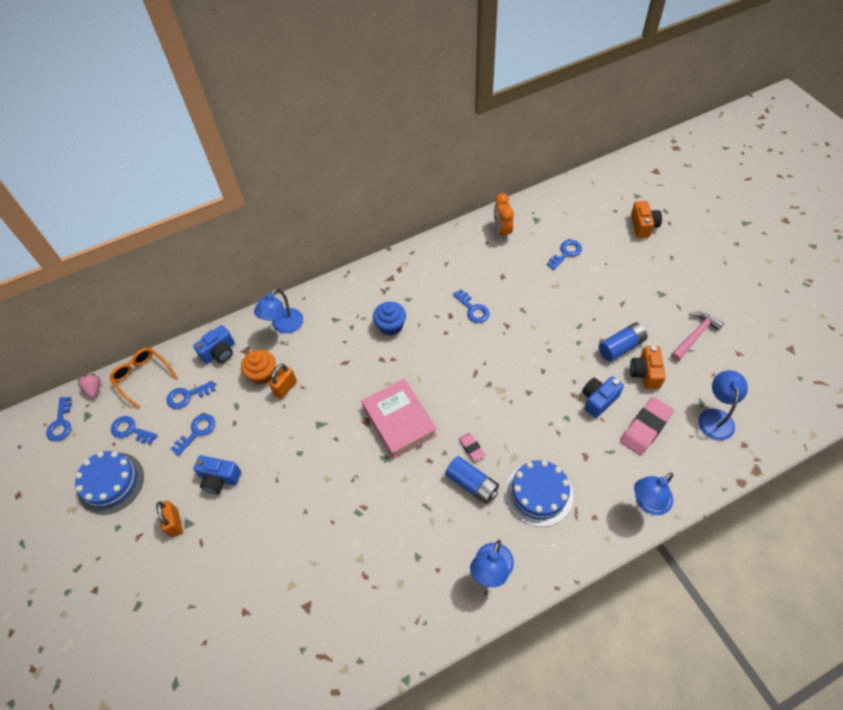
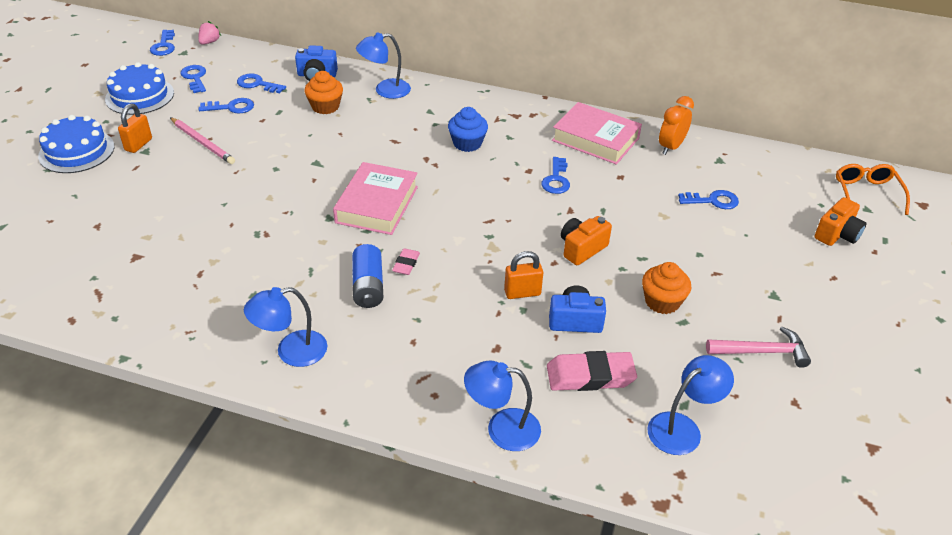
camera: 40 degrees right, 15 degrees down
(61, 423) = (164, 46): blue key -> blue key turned 45 degrees counterclockwise
(143, 377) = (247, 56): orange glasses -> orange glasses (866, 193)
(219, 478) = (203, 142): blue camera -> pink pencil
(285, 388) = (327, 125): orange padlock -> orange padlock (522, 293)
(457, 259) = (595, 139): none -> pink book
(539, 493) = (412, 338): blue cake -> blue cake (76, 151)
(621, 347) = (662, 302): blue battery -> orange cupcake
(645, 373) = (657, 338): orange camera -> orange camera (582, 249)

